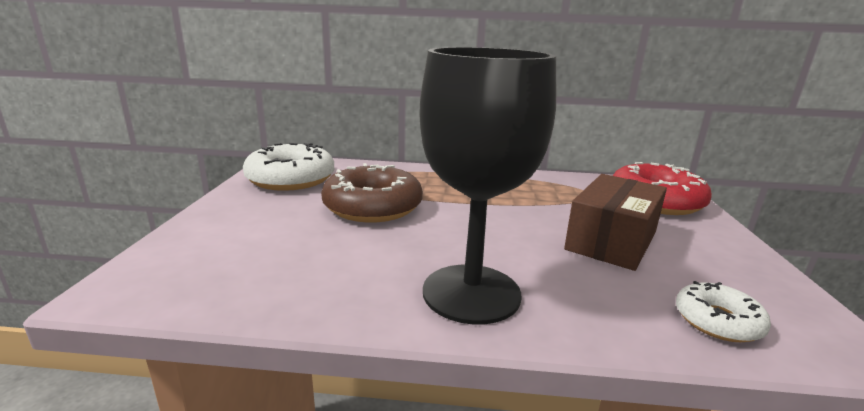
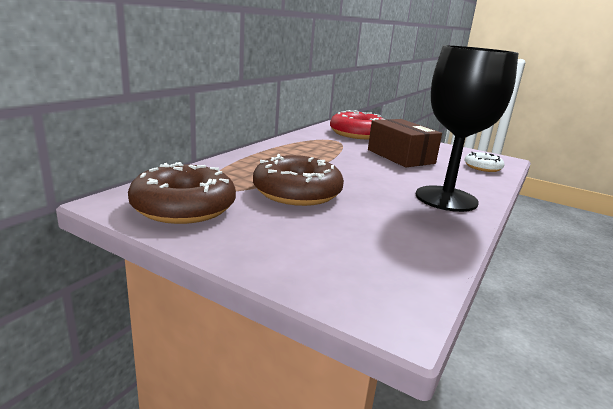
camera: 65 degrees left, 0 degrees up
(291, 179) = (184, 207): white donut -> brown donut

